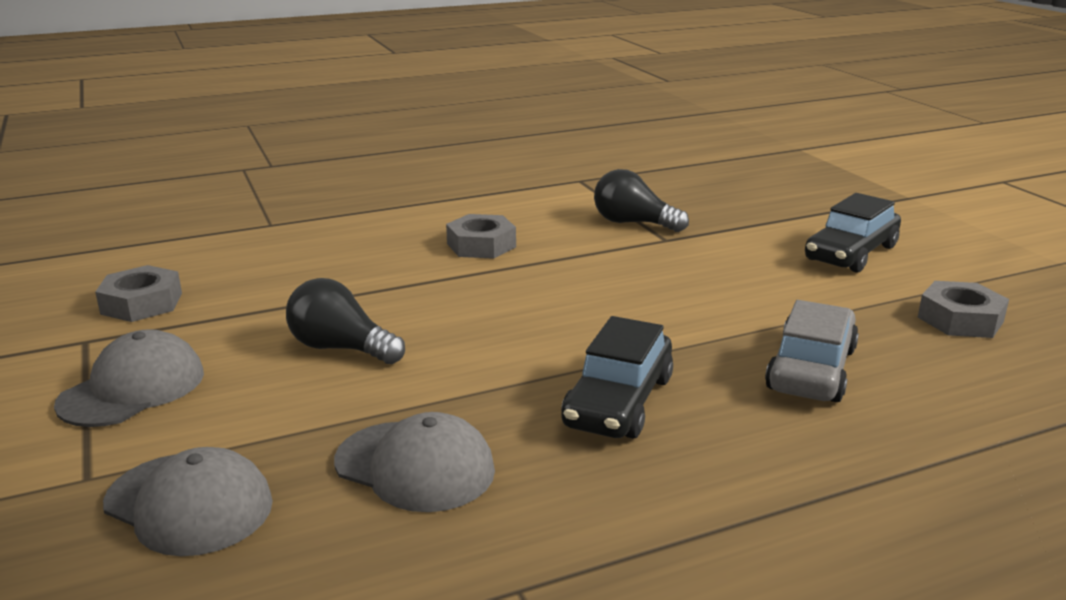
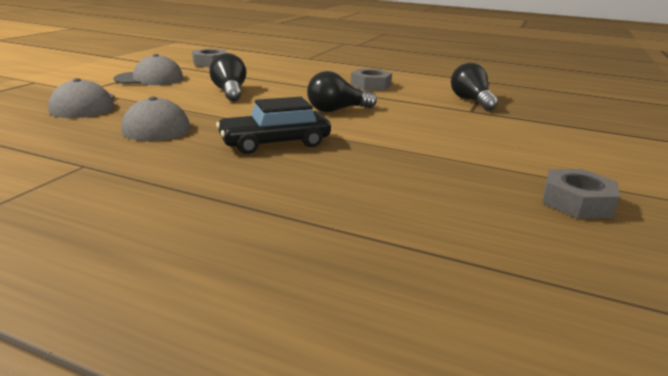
camera: 45 degrees right, 0 degrees up
(548, 310) = (337, 110): none -> black light bulb
(811, 369) = (401, 175): grey car -> none
(851, 253) = (583, 152): black car -> none

